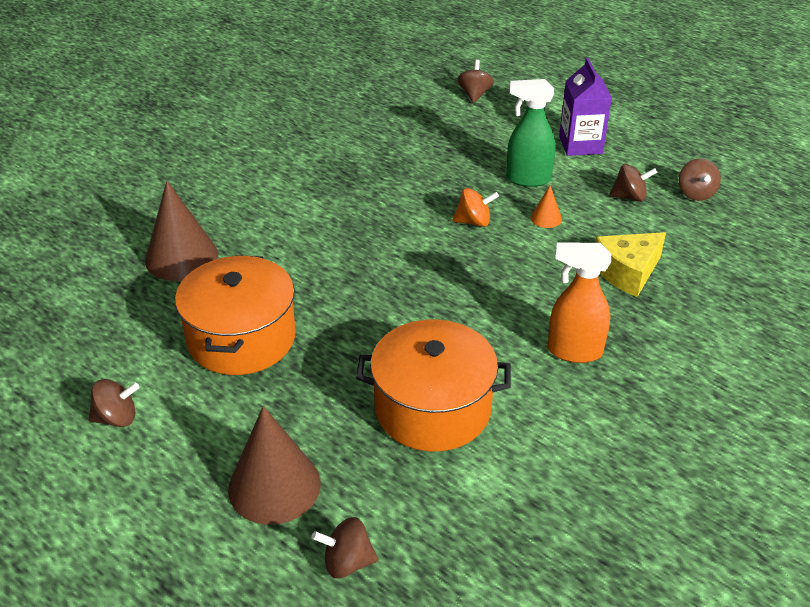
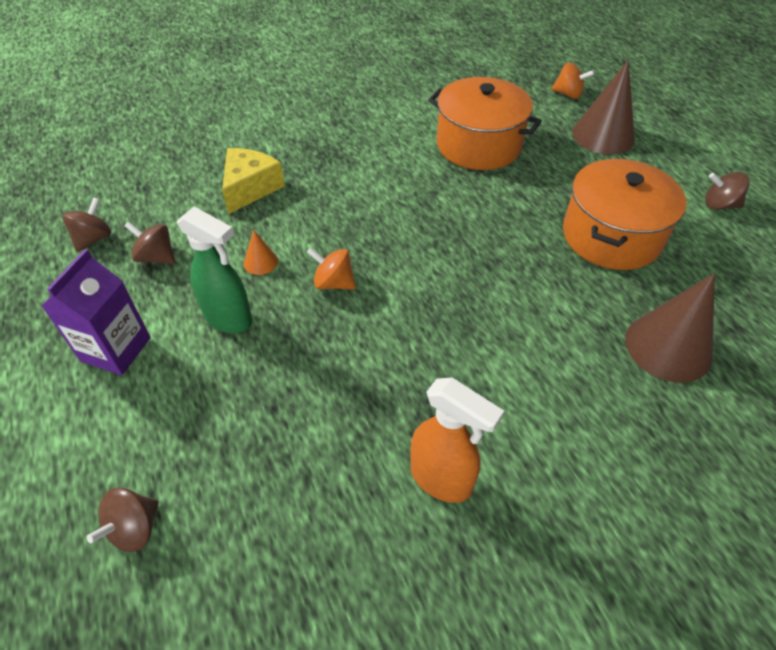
camera: 155 degrees left, 10 degrees up
(347, 562) = (568, 94): brown spinning top -> orange spinning top
(574, 351) = (353, 148): orange spray bottle -> orange spray bottle (441, 479)
(627, 272) = (250, 188): yellow cheese -> yellow cheese turned 60 degrees counterclockwise

